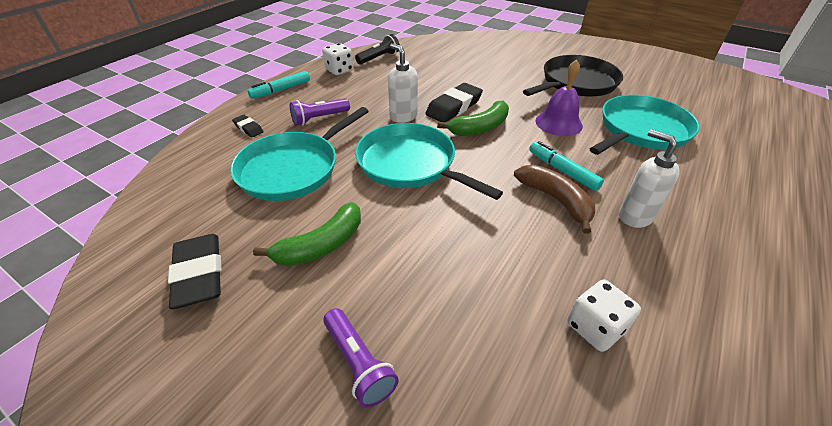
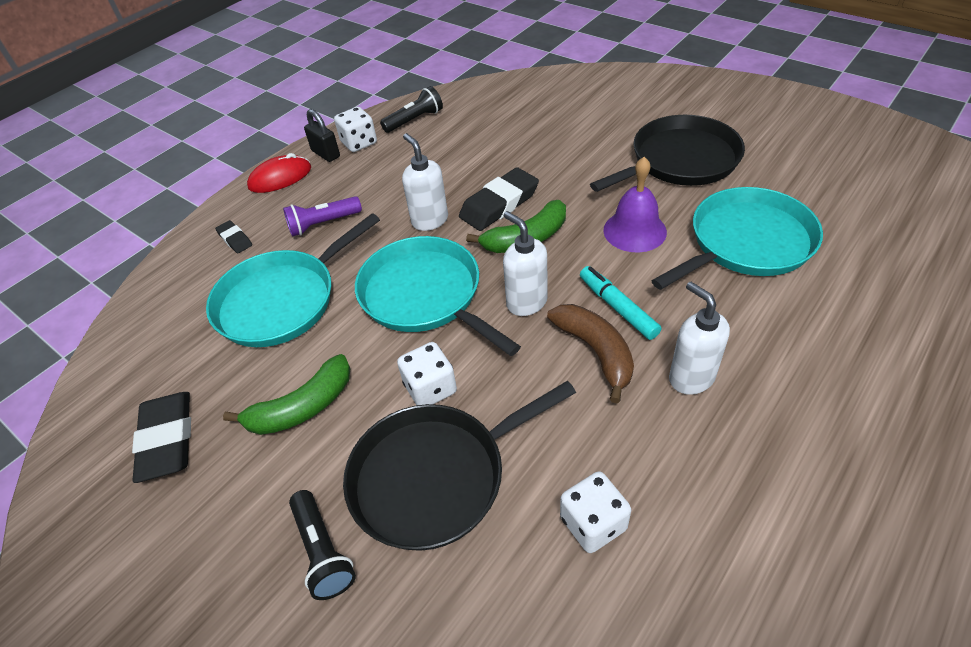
camera: 10 degrees right, 5 degrees up
(281, 90) = (280, 177): turquoise marker -> red mouse
(315, 76) = (326, 154): none -> black padlock
(358, 363) = (322, 552): purple flashlight -> black flashlight
(429, 228) = (430, 388): none -> white dice
(449, 295) = (435, 476): none -> black pan
(491, 168) = (526, 302): none -> white soap dispenser

